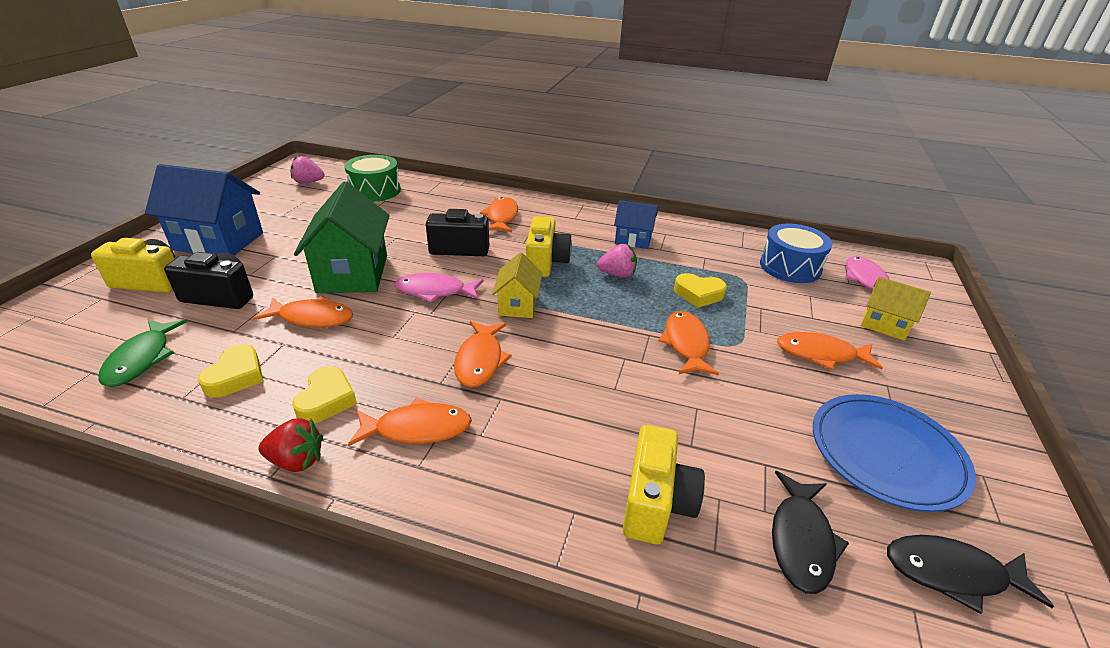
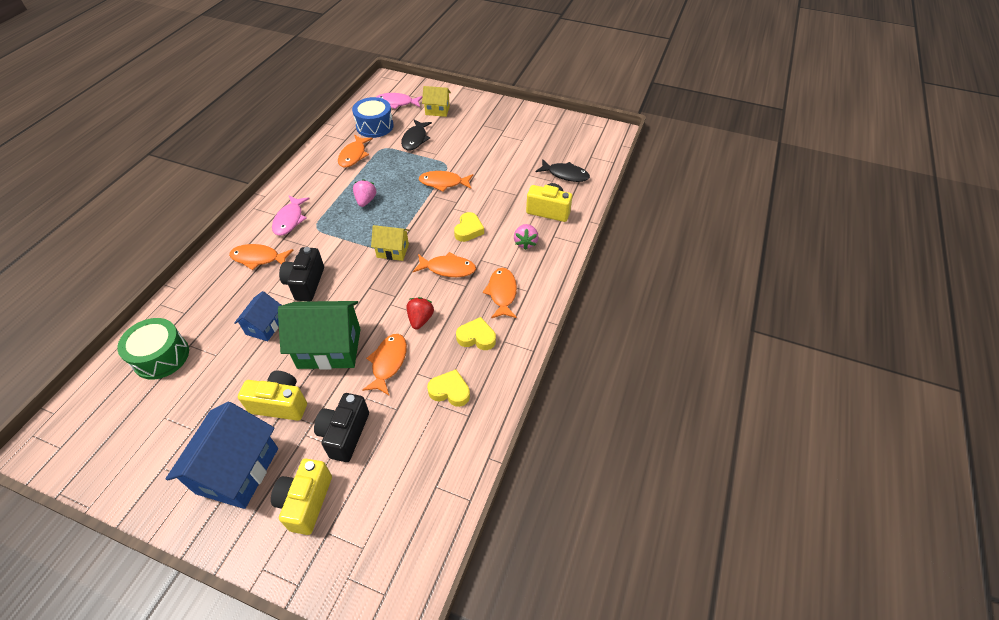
camera: 85 degrees left, 15 degrees up
(142, 359) = (424, 458): green fish -> none
(297, 461) = (523, 341): red strawberry -> red strawberry (420, 319)
(308, 182) = (108, 425): pink strawberry -> pink strawberry (525, 242)
(435, 291) = (366, 295): pink fish -> pink fish (290, 220)
(546, 262) = (341, 235): yellow camera -> yellow camera (280, 404)
(633, 240) = (321, 187): blue house -> blue house (265, 326)
(698, 294) = (396, 169): yellow heart -> yellow heart (468, 230)
(820, 354) = (458, 138): orange fish -> orange fish (353, 155)
(884, 325) = (437, 110): yellow house -> yellow house turned 60 degrees clockwise
(886, 454) = (523, 139): blue plate -> none
(951, 573) = (577, 143): black fish -> black fish (415, 139)

